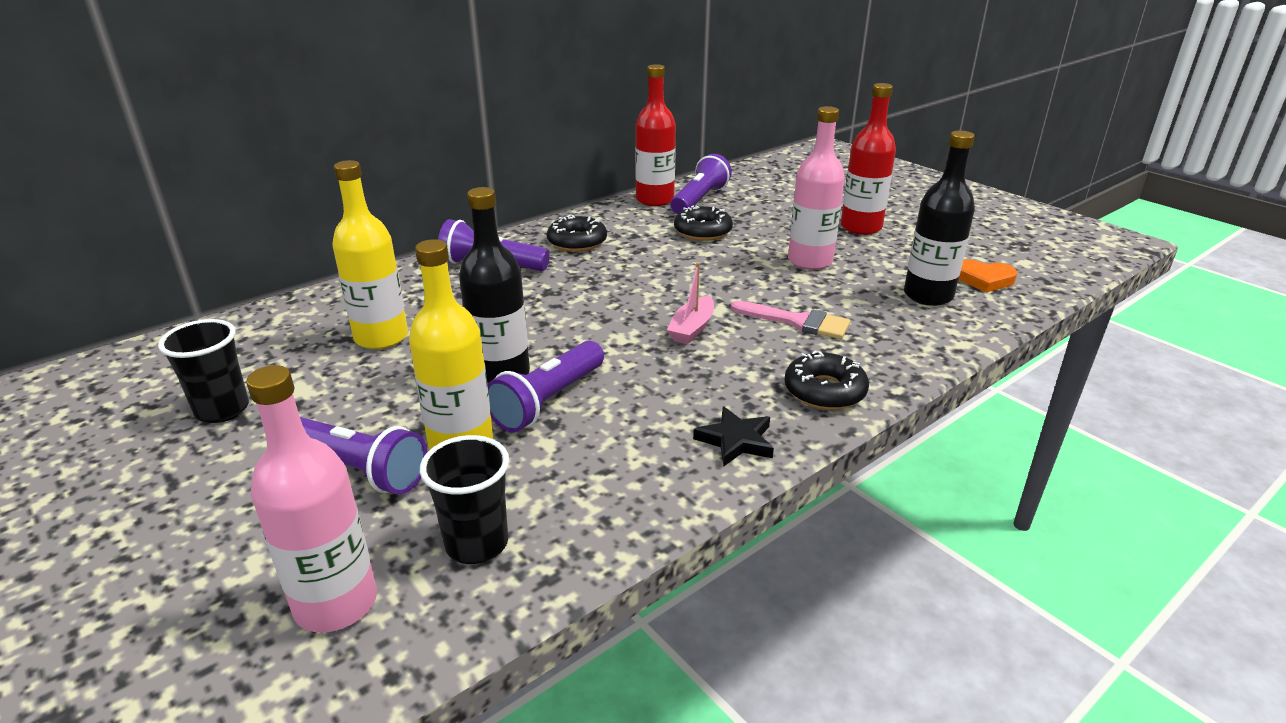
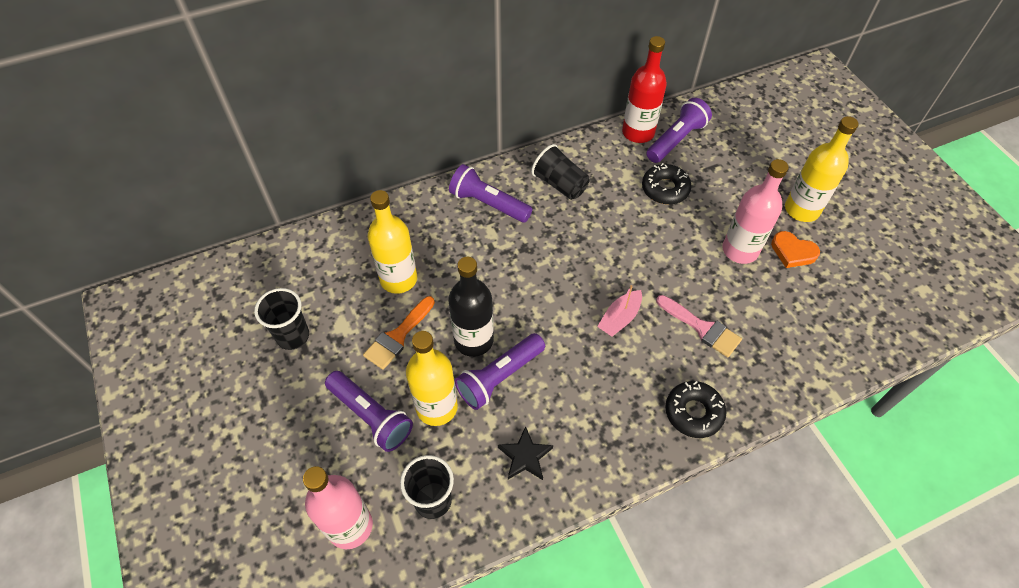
camera: 15 degrees right, 25 degrees up
(389, 386) = (398, 336): none -> orange brush
(577, 242) = (560, 184): black donut -> black cup
(736, 440) = (614, 448): black star -> black star (525, 456)
(861, 227) = (801, 209): red bottle -> yellow bottle
(928, 295) = (819, 317): black bottle -> none
(984, 279) = (875, 306): orange heart -> orange heart (793, 252)

